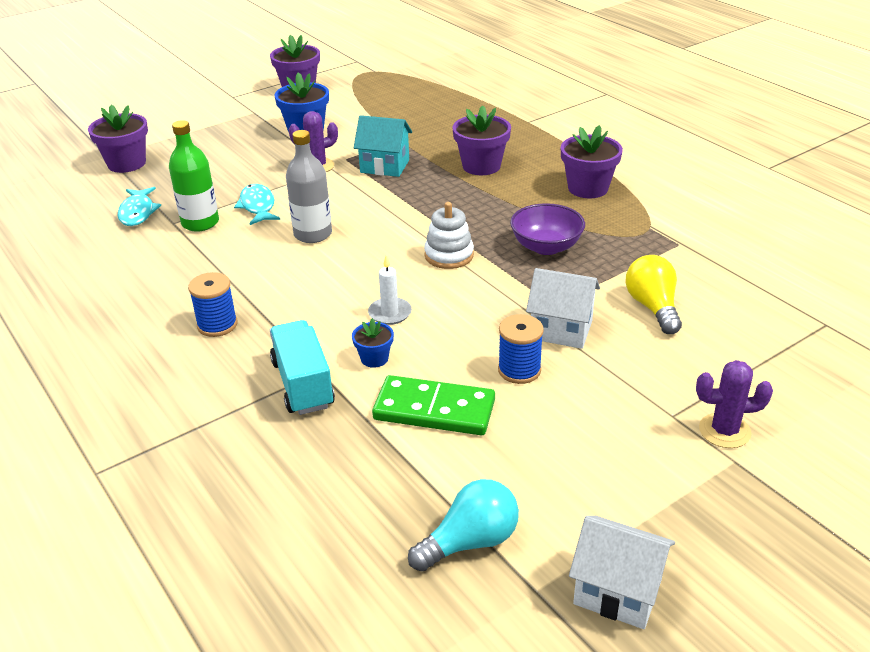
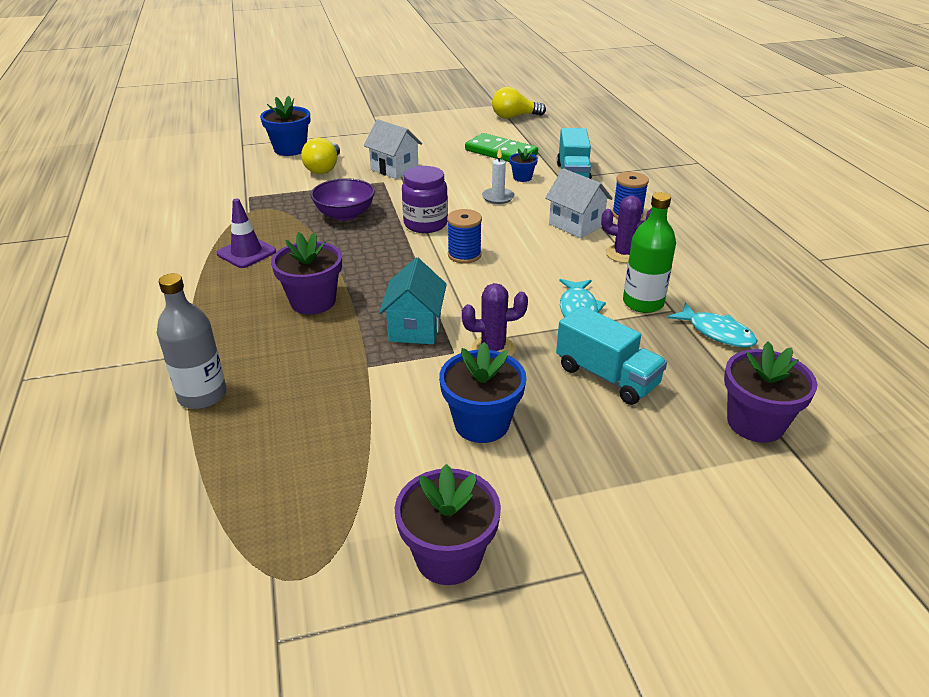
camera: 160 degrees left, 0 degrees up
(138, 212) = (716, 332): turquoise fish -> turquoise fish turned 120 degrees clockwise
(228, 167) = (606, 376): none -> turquoise truck
(313, 234) = (531, 266): grey bottle -> grey bottle (202, 395)
(385, 166) = (415, 328): turquoise house -> turquoise house turned 60 degrees clockwise
(449, 255) = (425, 224): white stacking toy -> purple jar
(470, 542) = (514, 117): turquoise light bulb -> yellow light bulb
(519, 370) = (439, 158): blue spool -> blue spool (464, 255)
(588, 188) = (246, 253): purple flower pot -> purple traffic cone
(617, 592) = (466, 100): white house -> white house (576, 225)
(724, 431) = (363, 123): purple cactus -> purple cactus (623, 254)
(747, 332) = (290, 149): none -> blue flower pot

